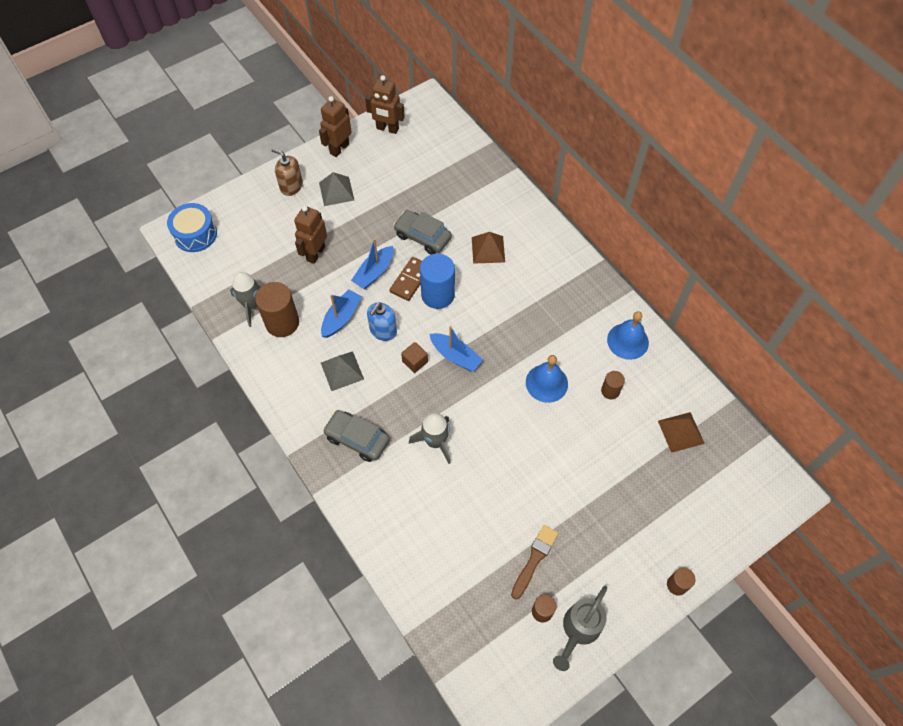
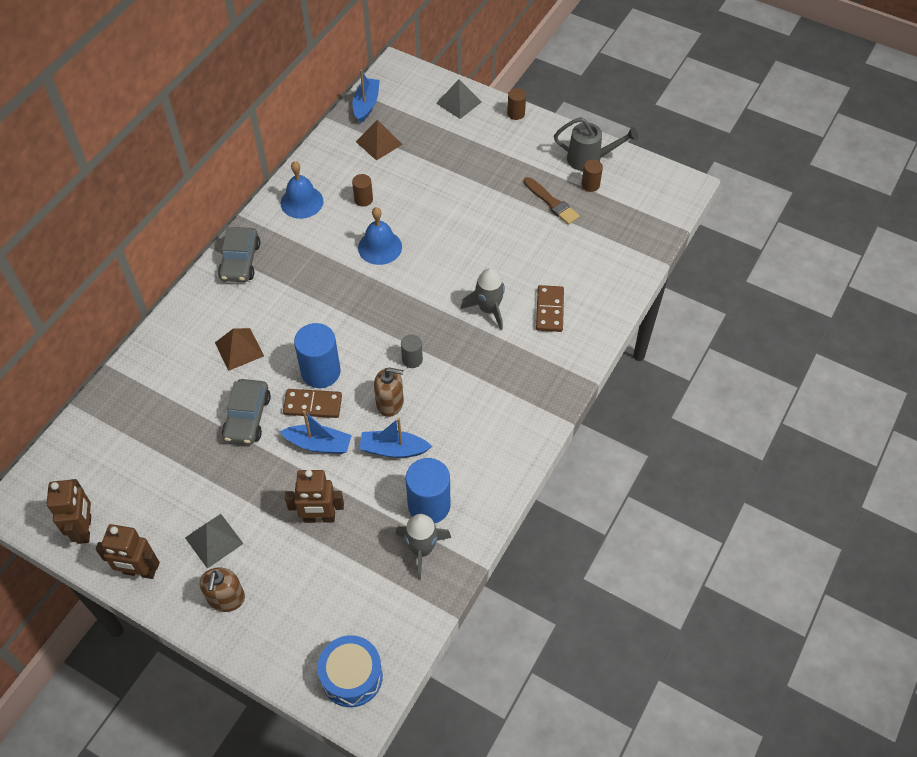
camera: 115 degrees left, 5 degrees down
(282, 323) = (429, 505): brown cylinder -> blue cylinder
(342, 371) = (457, 419): grey pyramid -> grey pyramid (459, 102)
(357, 439) = (522, 372): grey car -> grey car (240, 261)
(383, 331) = (390, 403): blue soap dispenser -> brown soap dispenser
(408, 492) = (549, 310): none -> brown domino
(415, 362) = (412, 359): brown cube -> grey cylinder
(455, 356) = (388, 328): blue boat -> blue boat (366, 105)
(534, 559) = (552, 203): brown brush -> brown brush turned 135 degrees counterclockwise

